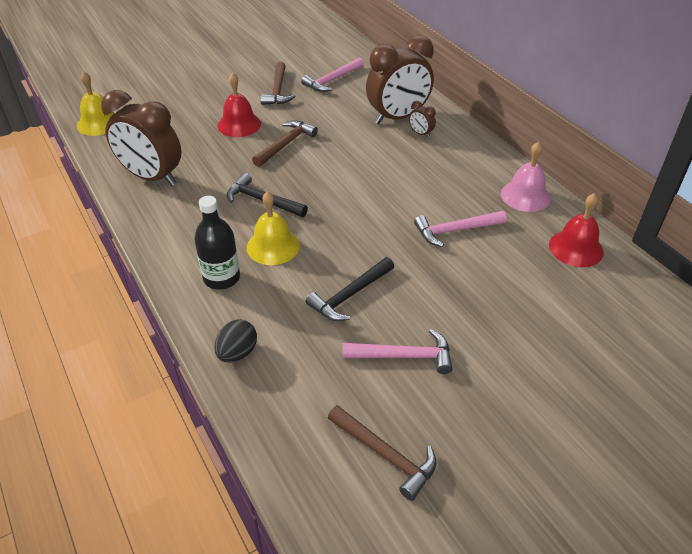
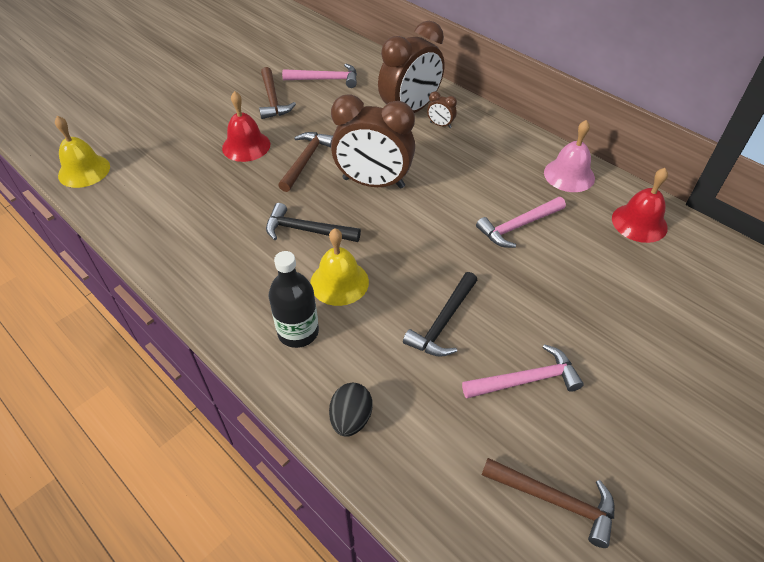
camera: 15 degrees left, 5 degrees up
(152, 177) = (172, 226): brown clock -> brown clock (373, 183)
(332, 80) = (326, 79): pink hammer -> pink hammer turned 120 degrees counterclockwise

